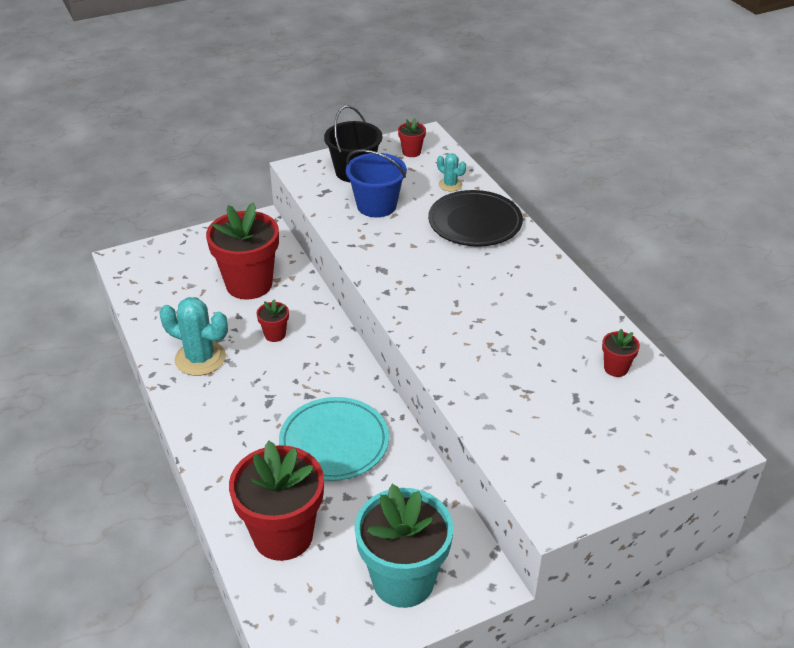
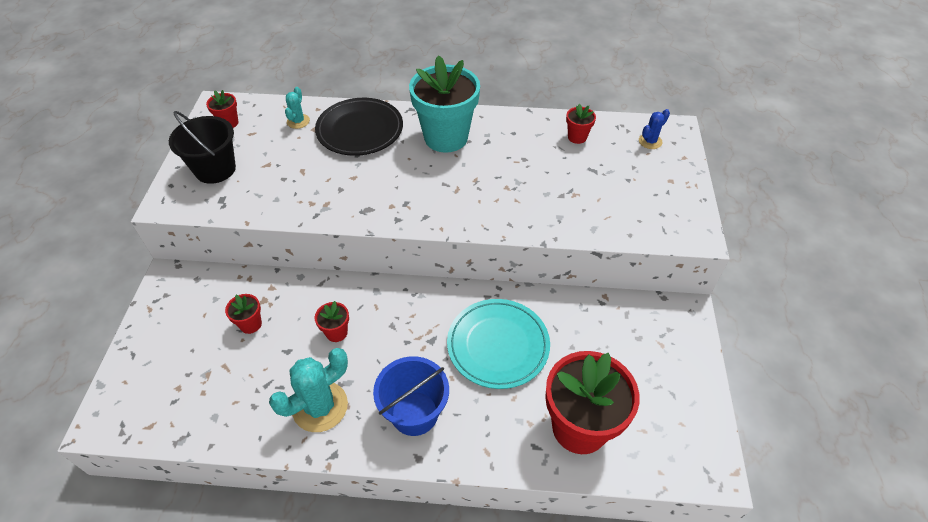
camera: 60 degrees left, 10 degrees up
(249, 284) = (250, 324): red flower pot -> red flower pot, size x0.43
(376, 205) = (278, 176): blue bucket -> blue bucket (414, 413)
(403, 580) = (663, 363): turquoise flower pot -> turquoise flower pot (446, 137)
(450, 185) = (298, 121): turquoise cactus -> turquoise cactus turned 60 degrees counterclockwise
(671, 430) = (650, 141): none -> blue cactus

